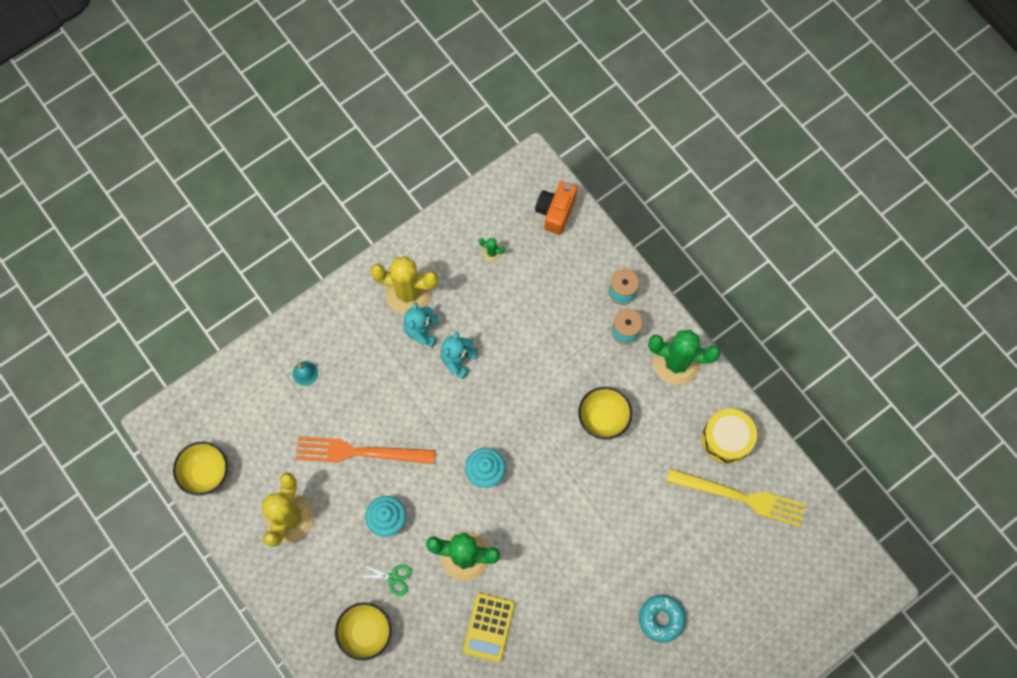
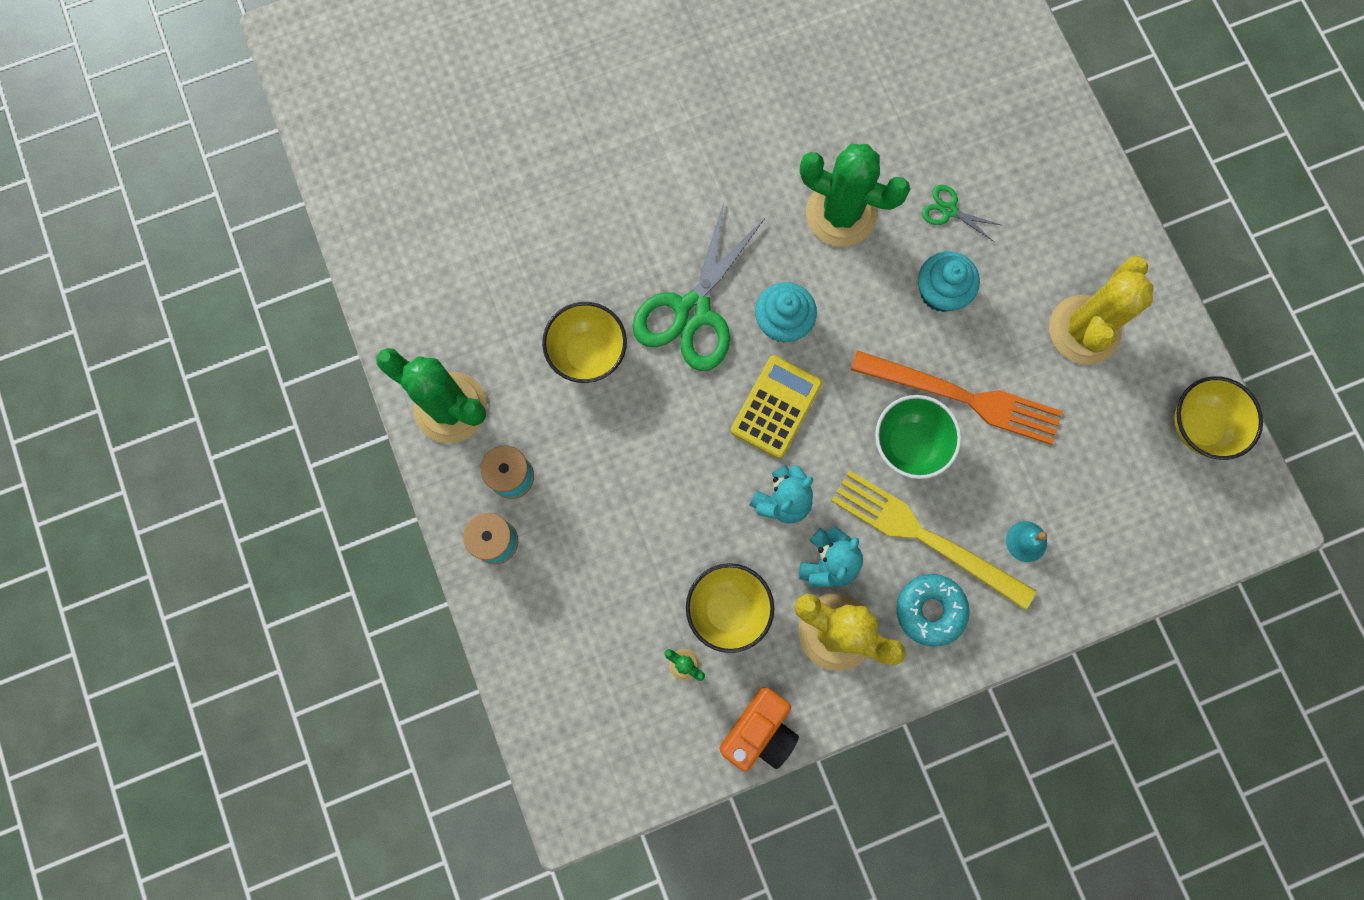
camera: 165 degrees left, 5 degrees up
(366, 632) = (1000, 151): yellow bowl -> yellow bowl (728, 609)
(388, 413) = (909, 444): none -> green bowl
(489, 627) = (830, 115): yellow calculator -> yellow calculator (776, 407)
(545, 463) = (692, 311): none -> green scissors
(555, 212) = (560, 708): orange camera -> orange camera (759, 731)
(661, 619) = (594, 68): turquoise donut -> turquoise donut (930, 610)
(726, 439) = (418, 277): yellow drum -> none
(740, 497) = (429, 193): yellow fork -> yellow fork (925, 537)

